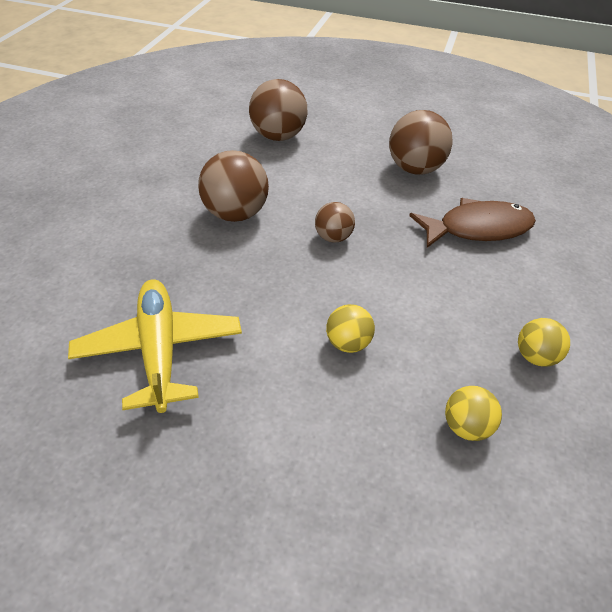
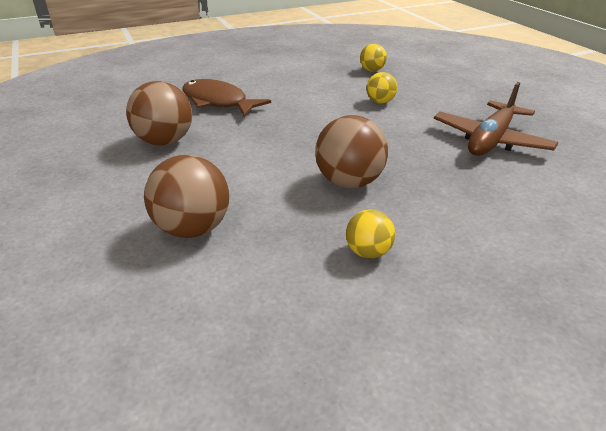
camera: 130 degrees left, 10 degrees down
(159, 351) = (490, 140): yellow plane -> brown plane
(333, 237) = (306, 137): brown ball -> none
(536, 357) = (306, 68): yellow ball -> yellow ball (368, 252)

